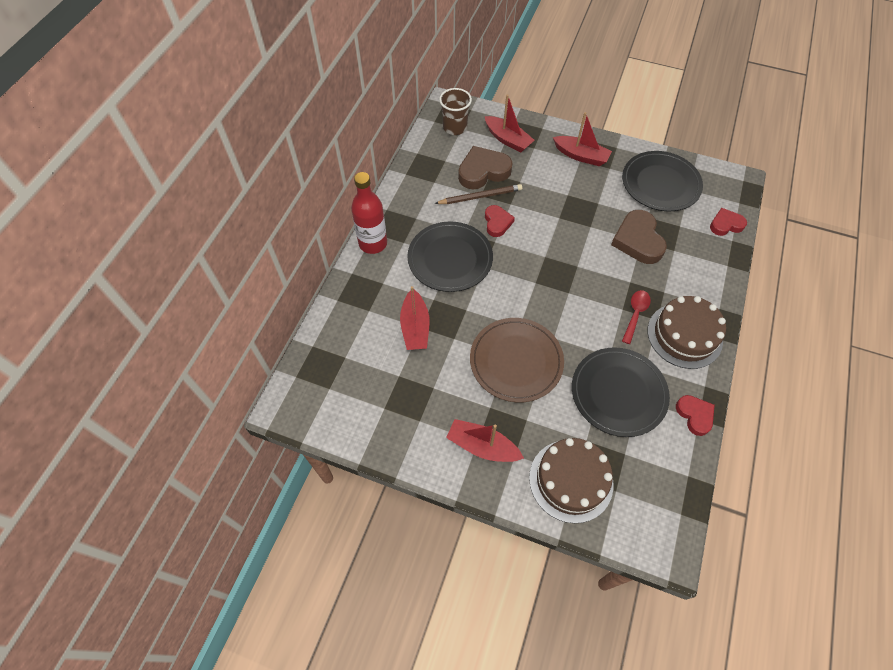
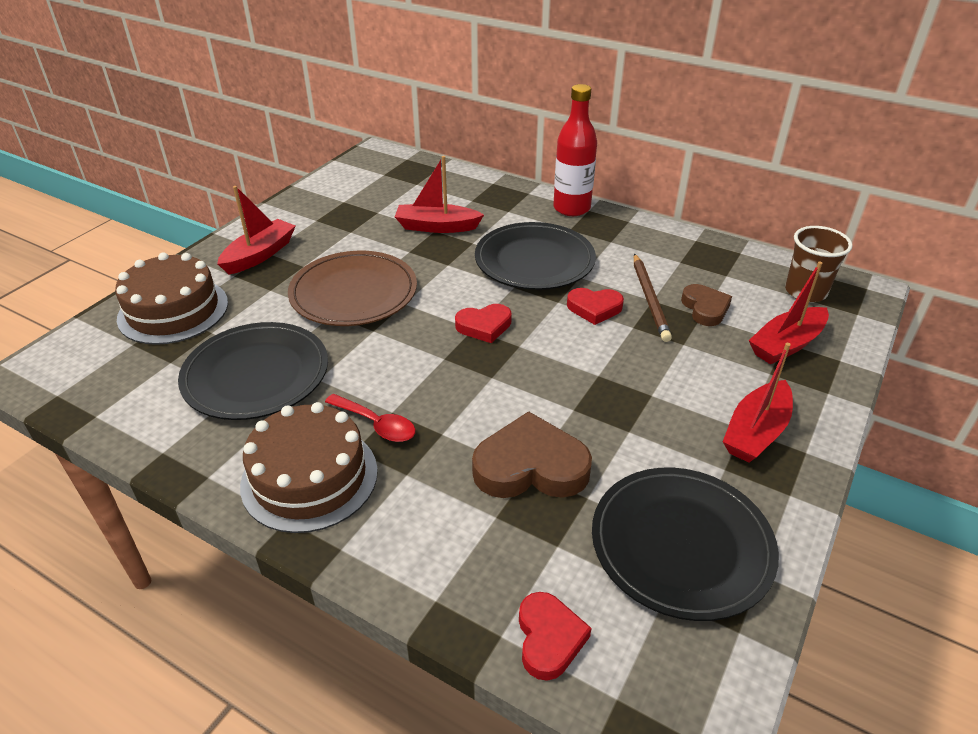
camera: 100 degrees right, 20 degrees down
(483, 171) = (705, 308): brown heart -> brown heart, size x0.60
(695, 415) = (170, 449): red heart -> red heart (484, 326)

